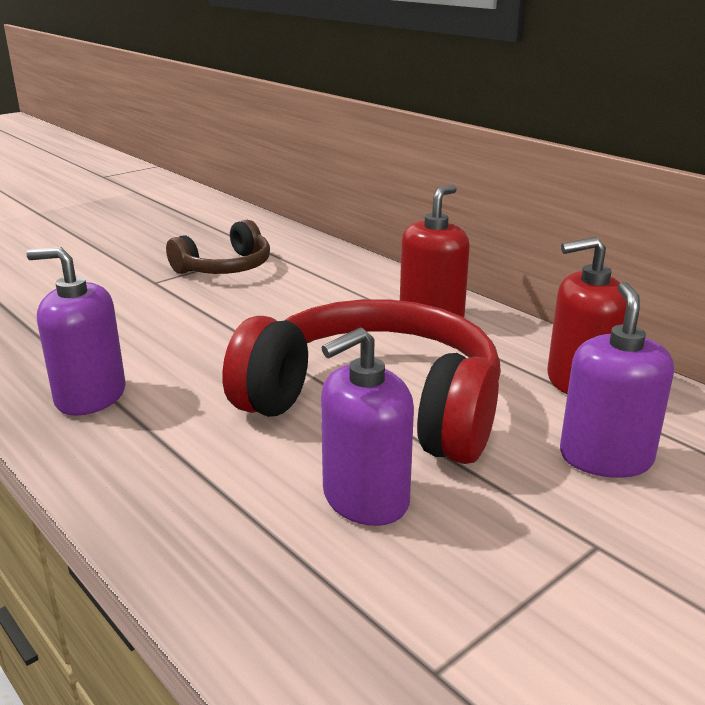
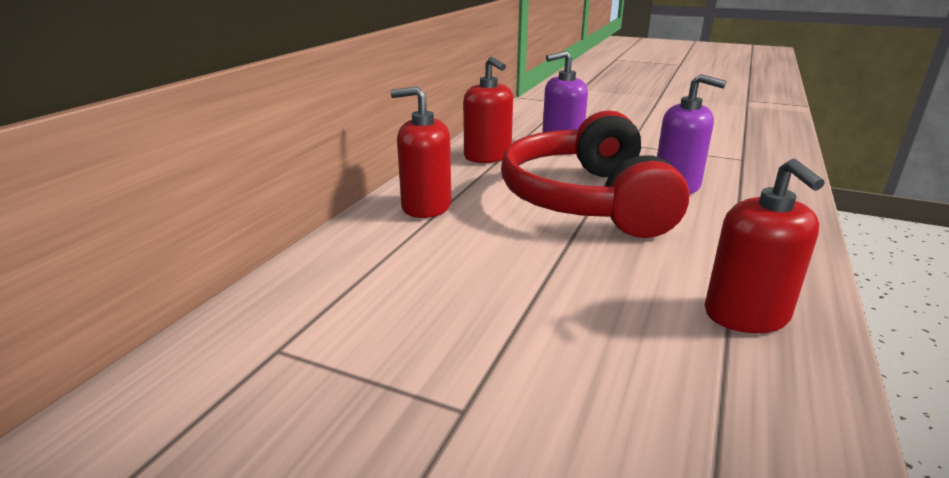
camera: 115 degrees left, 0 degrees up
(90, 396) = (746, 315): purple soap dispenser -> red soap dispenser
(225, 267) = (367, 361): brown headphones -> none

